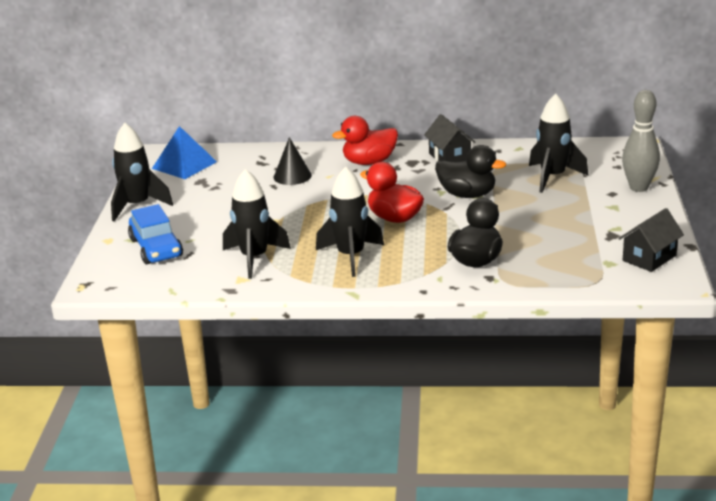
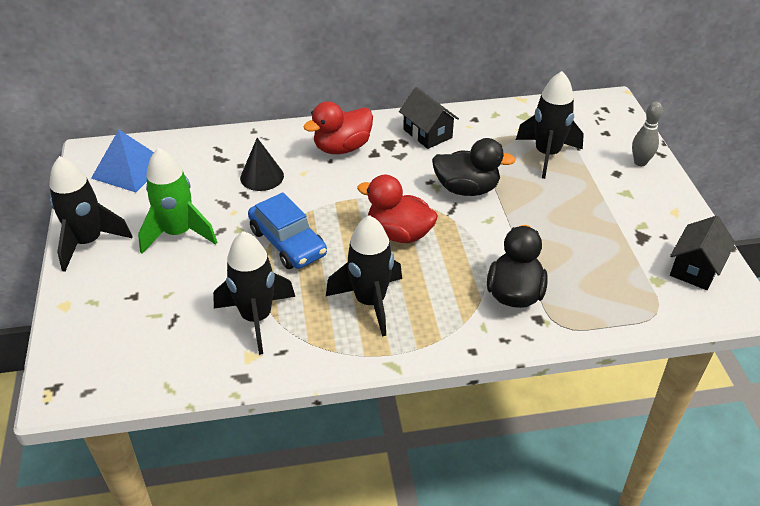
camera: 15 degrees left, 15 degrees up
(156, 248) = (130, 313): blue car -> blue car (288, 242)
(210, 205) = (178, 233): none -> green rocket
(638, 187) = (640, 162): grey bowling pin -> grey bowling pin, size x0.64

